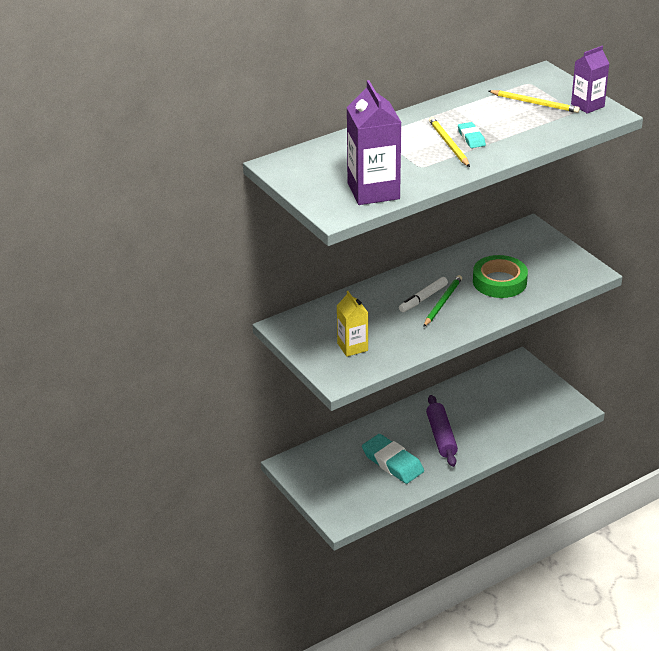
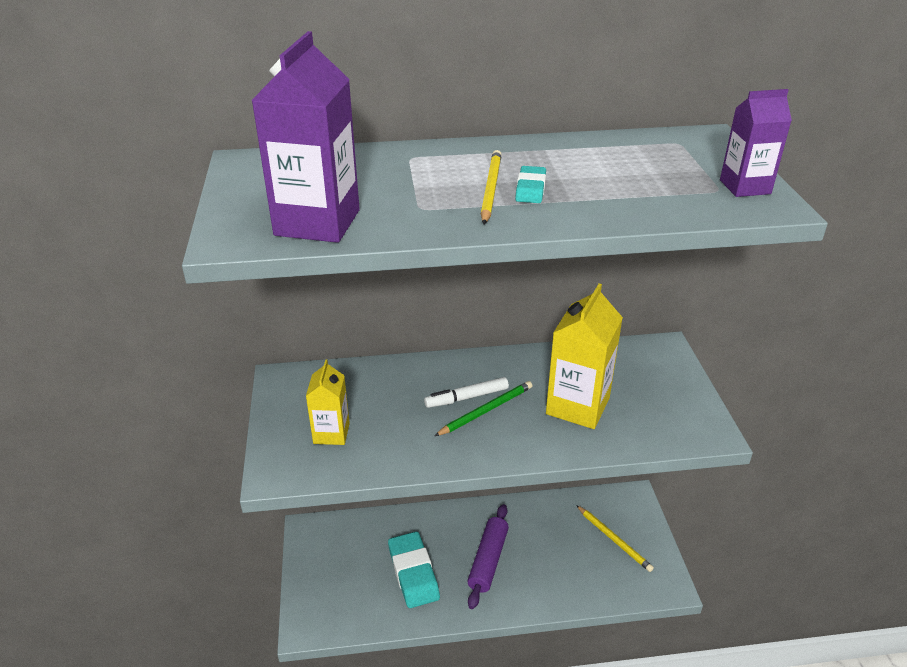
camera: 25 degrees right, 0 degrees up
(499, 282) = (577, 406): green tape -> yellow carton
(534, 103) = (665, 167): yellow pencil -> yellow pencil (614, 539)

